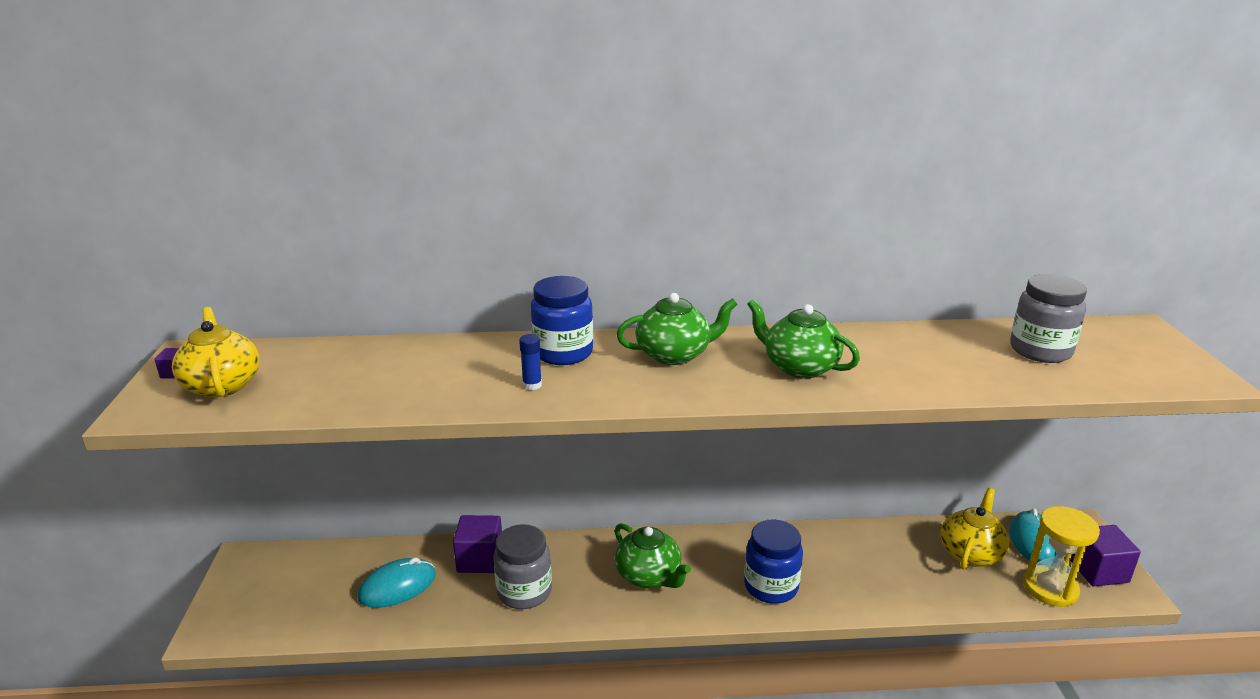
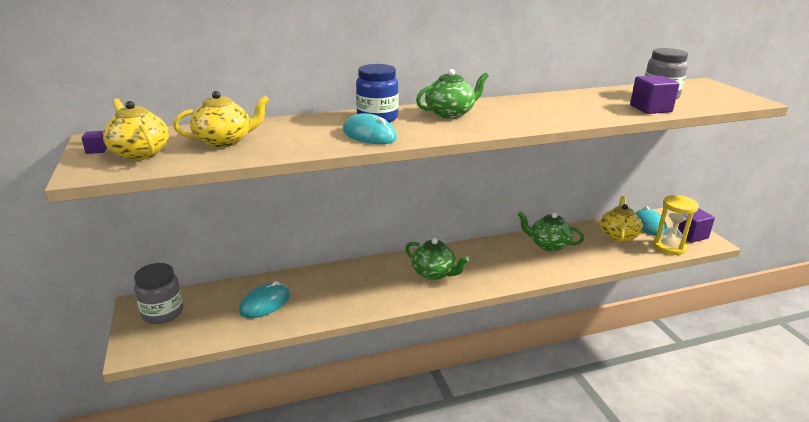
camera: 15 degrees left, 0 degrees up
(336, 375) = (224, 141): none -> yellow teapot
(480, 559) = (316, 280): purple cube -> purple cube (650, 108)
(524, 592) = (356, 293): grey jar -> grey jar (163, 313)
(532, 385) = (369, 135): blue glue stick -> turquoise mouse
(771, 586) = (512, 268): blue jar -> none
(799, 367) = (531, 113): green teapot -> green teapot (548, 245)

